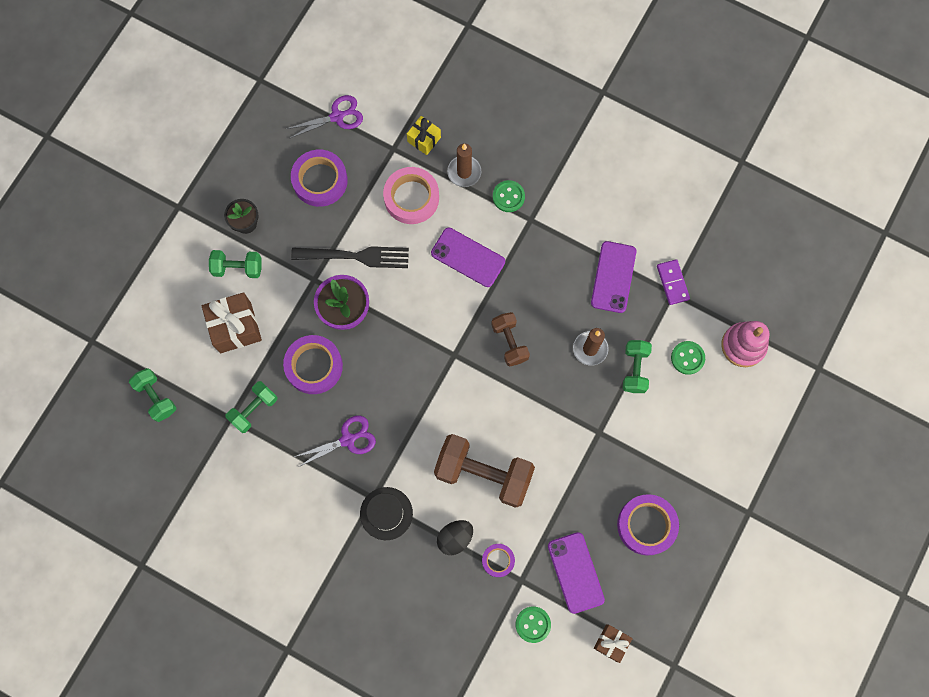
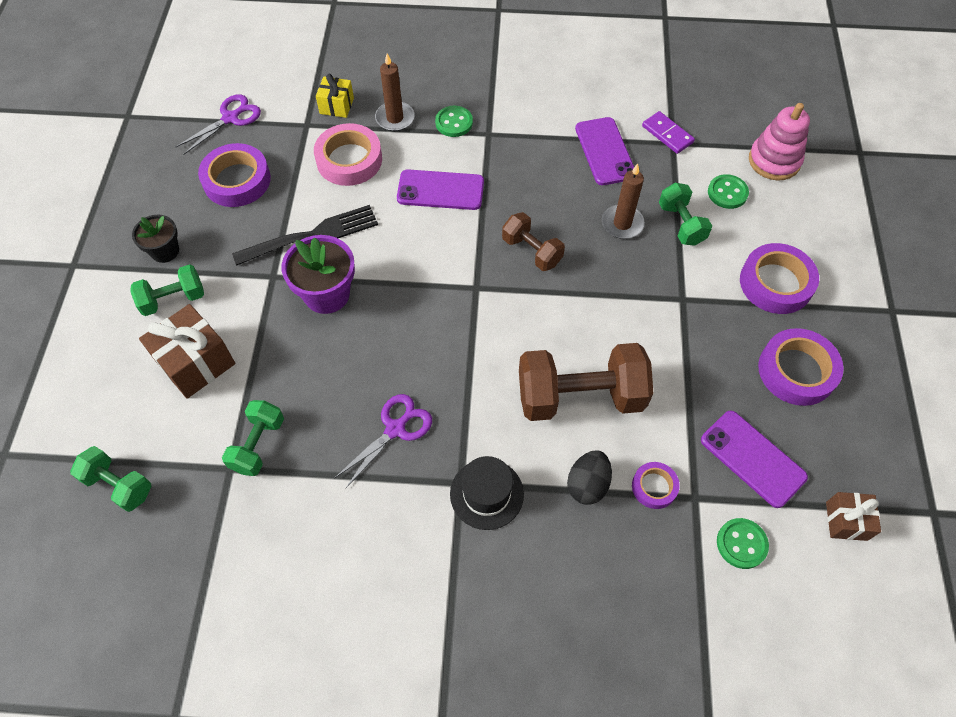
camera: 25 degrees left, 15 degrees down
(314, 366) = (314, 365): purple tape -> purple tape (775, 283)

